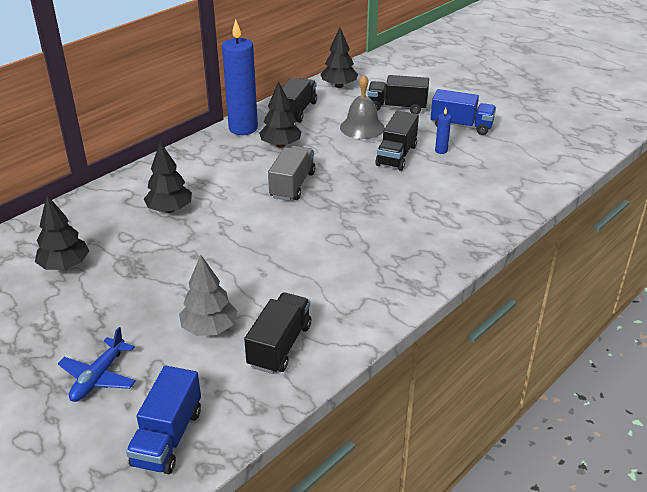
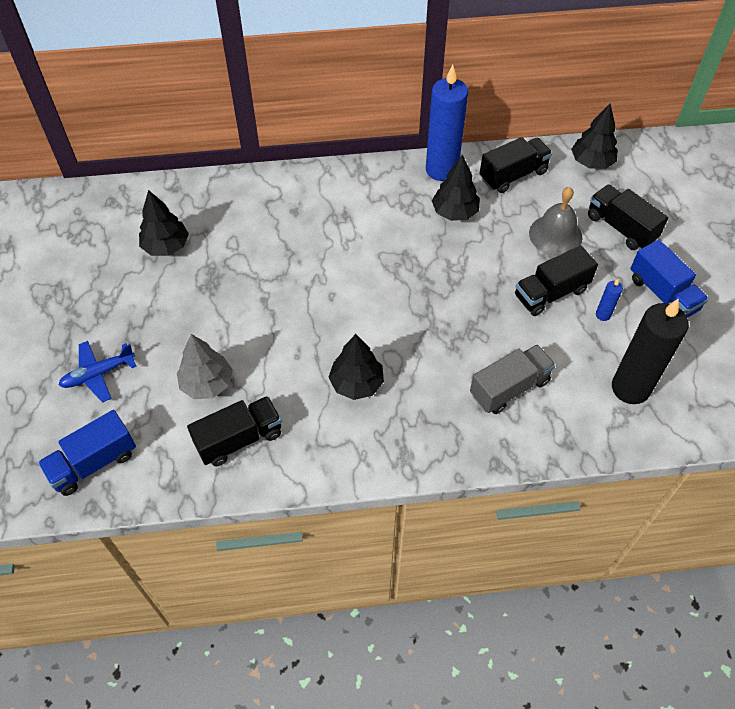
camera: 40 degrees right, 20 degrees up
(170, 209) = (291, 234): black tree -> black tree (356, 383)
(292, 185) = (416, 270): grey truck -> grey truck (509, 388)
(502, 176) = (630, 388): none -> black candle

